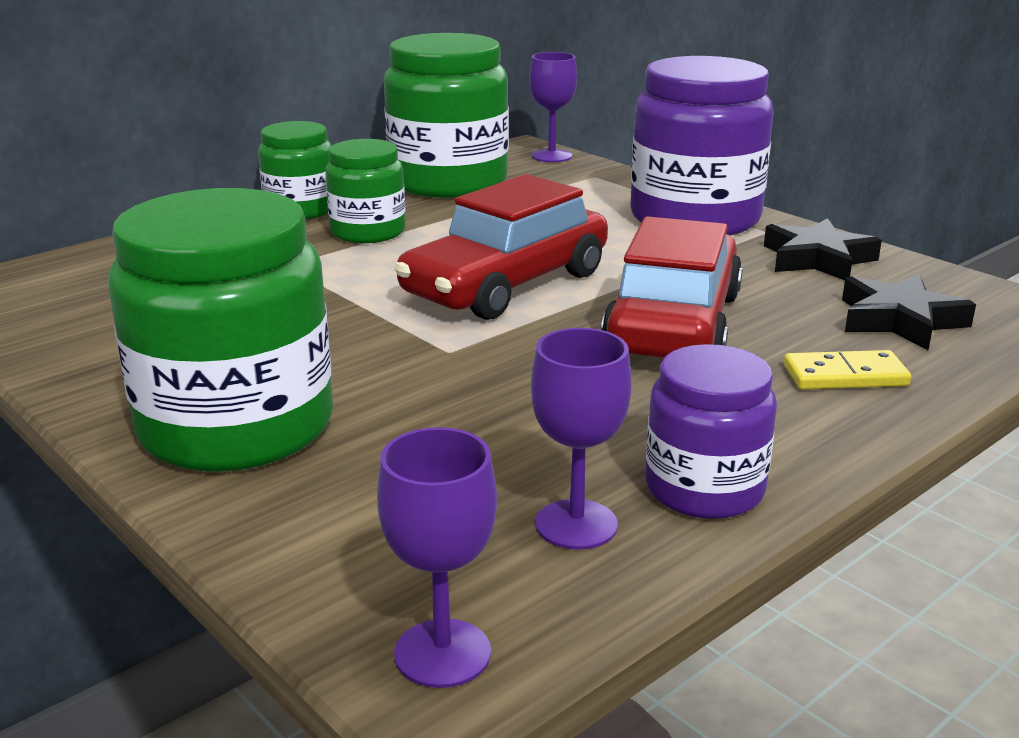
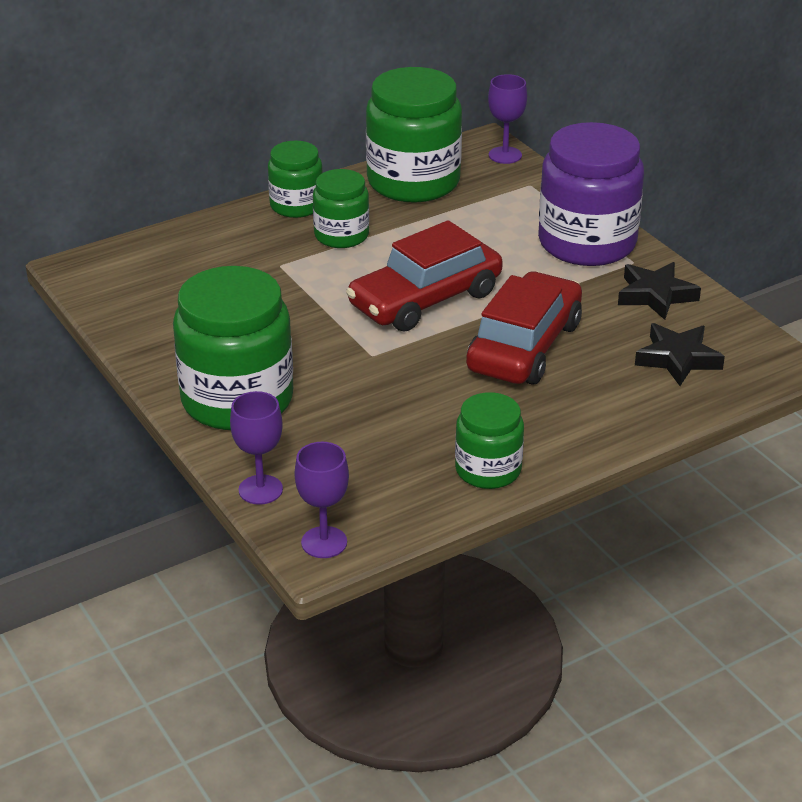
camera: 10 degrees right, 10 degrees up
(576, 524) = (410, 483): purple goblet -> purple goblet (260, 490)
(704, 489) = (488, 470): purple jar -> green jar
(845, 375) = (613, 401): yellow domino -> none

